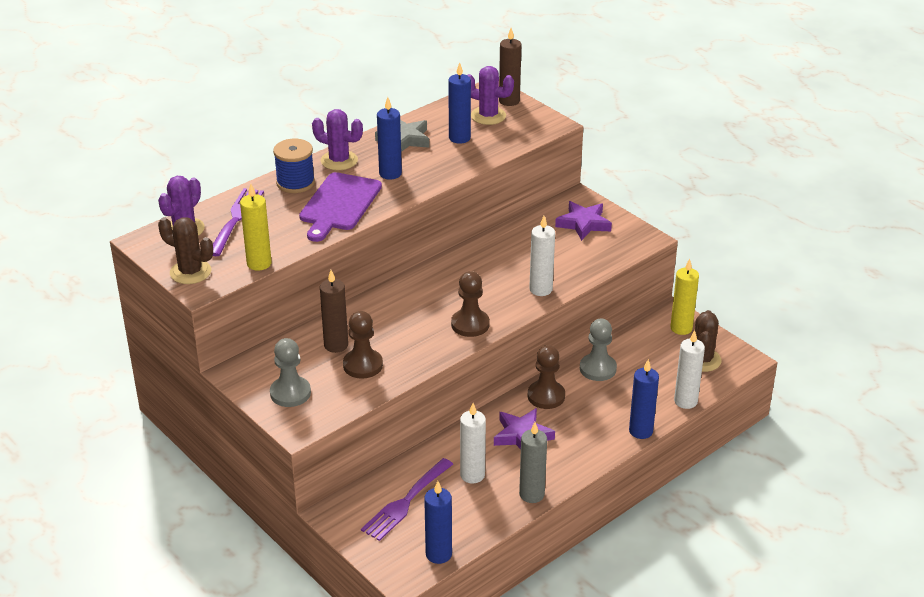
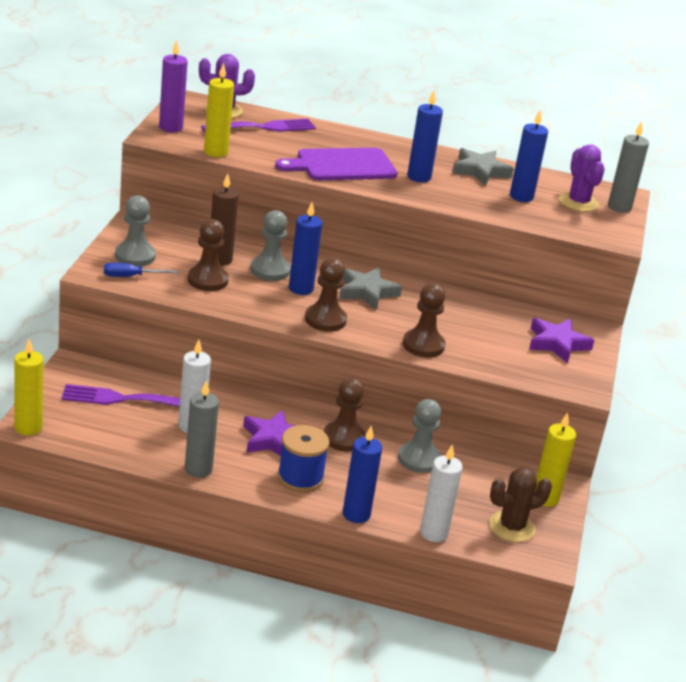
camera: 50 degrees right, 5 degrees down
(190, 272) = (170, 127): brown cactus -> purple candle
(295, 183) = (347, 139): blue spool -> blue spool (300, 478)
(322, 408) = (131, 276): none -> blue screwdriver
(339, 160) = (405, 149): purple cactus -> none
(374, 323) = (270, 270): none -> grey pawn
(405, 577) = (28, 427): none -> yellow candle
(438, 554) = (72, 437): blue candle -> blue candle (301, 288)
(446, 285) = (367, 292): none -> grey star
(509, 101) = (619, 207): brown candle -> grey candle
(540, 289) = (423, 345): white candle -> brown pawn

